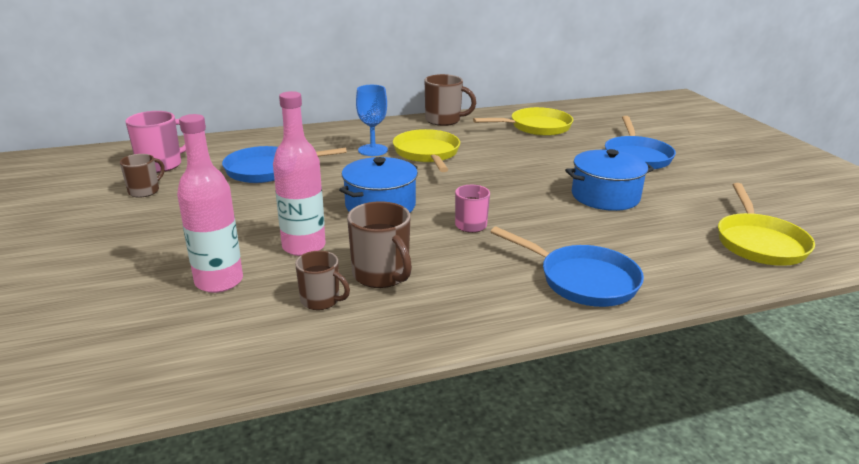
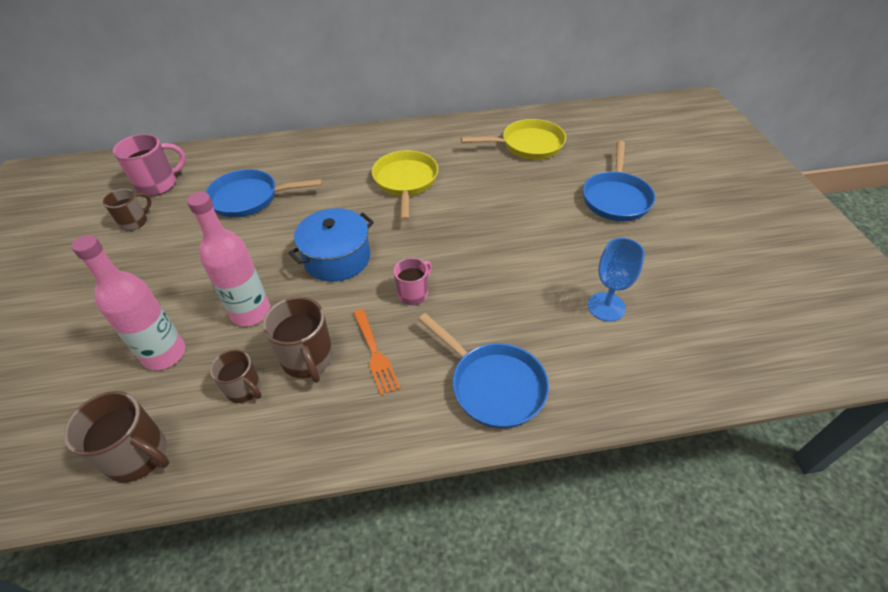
camera: 10 degrees right, 20 degrees up
(373, 150) = (355, 173): blue goblet -> blue goblet (606, 307)
(444, 120) = (438, 129): brown mug -> brown mug (139, 455)
(451, 267) = (375, 354): none -> orange fork
(605, 196) = (560, 259): blue pot -> none
(759, 243) = (694, 345): yellow pan -> none

